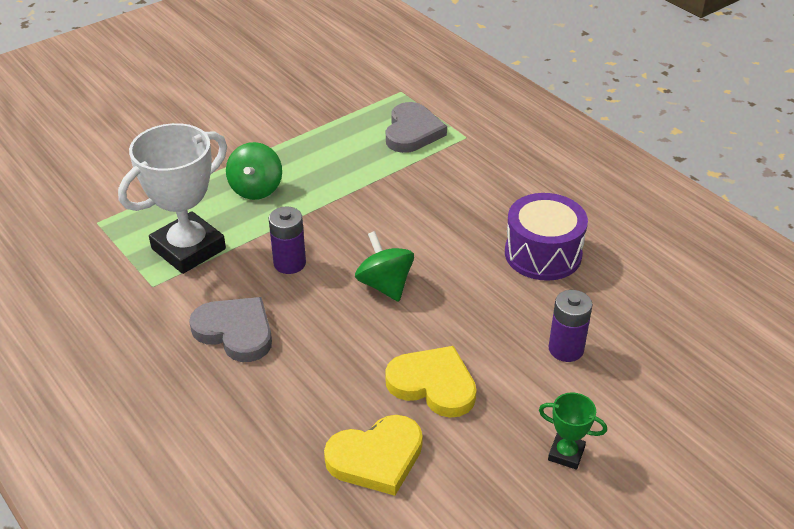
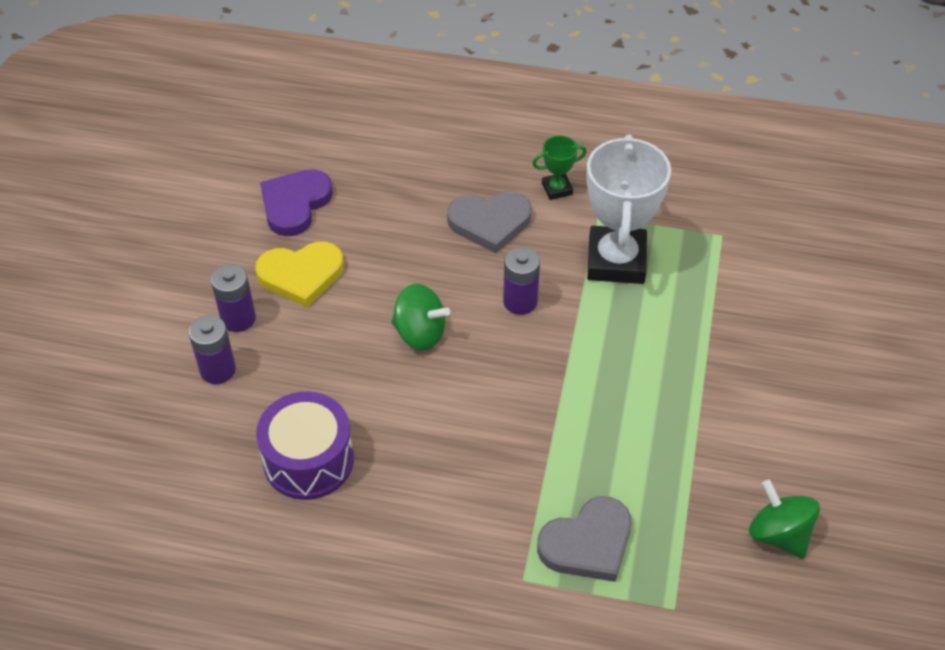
camera: 140 degrees right, 10 degrees up
(256, 189) = (644, 355): green spinning top -> green spinning top (779, 534)
(376, 458) = (295, 204): yellow heart -> purple heart
(412, 132) = (587, 543): grey heart -> grey heart turned 90 degrees counterclockwise
(518, 380) = (238, 318): none -> purple battery
(566, 454) = (162, 285): green trophy -> green trophy (557, 189)

